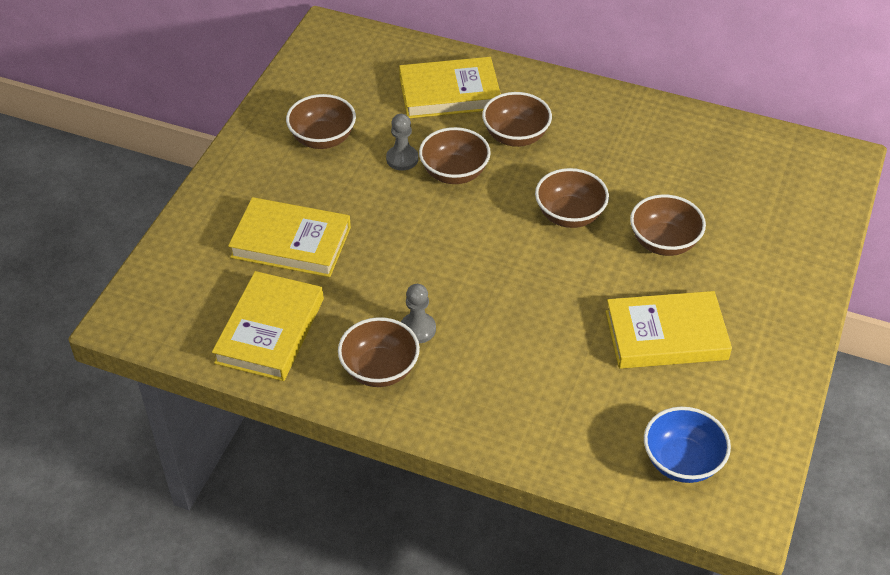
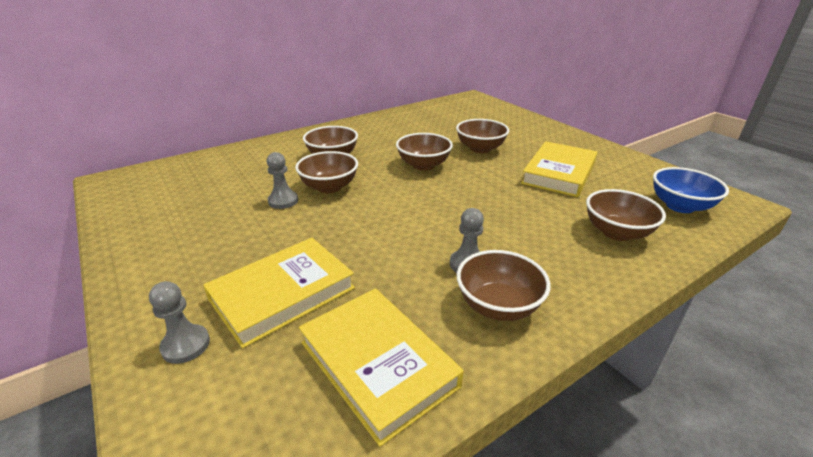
camera: 55 degrees left, 15 degrees down
(211, 230) = (186, 345): none -> grey pawn
(323, 139) = (201, 226): brown bowl -> brown bowl (616, 232)
(449, 93) = (258, 162): yellow book -> none

